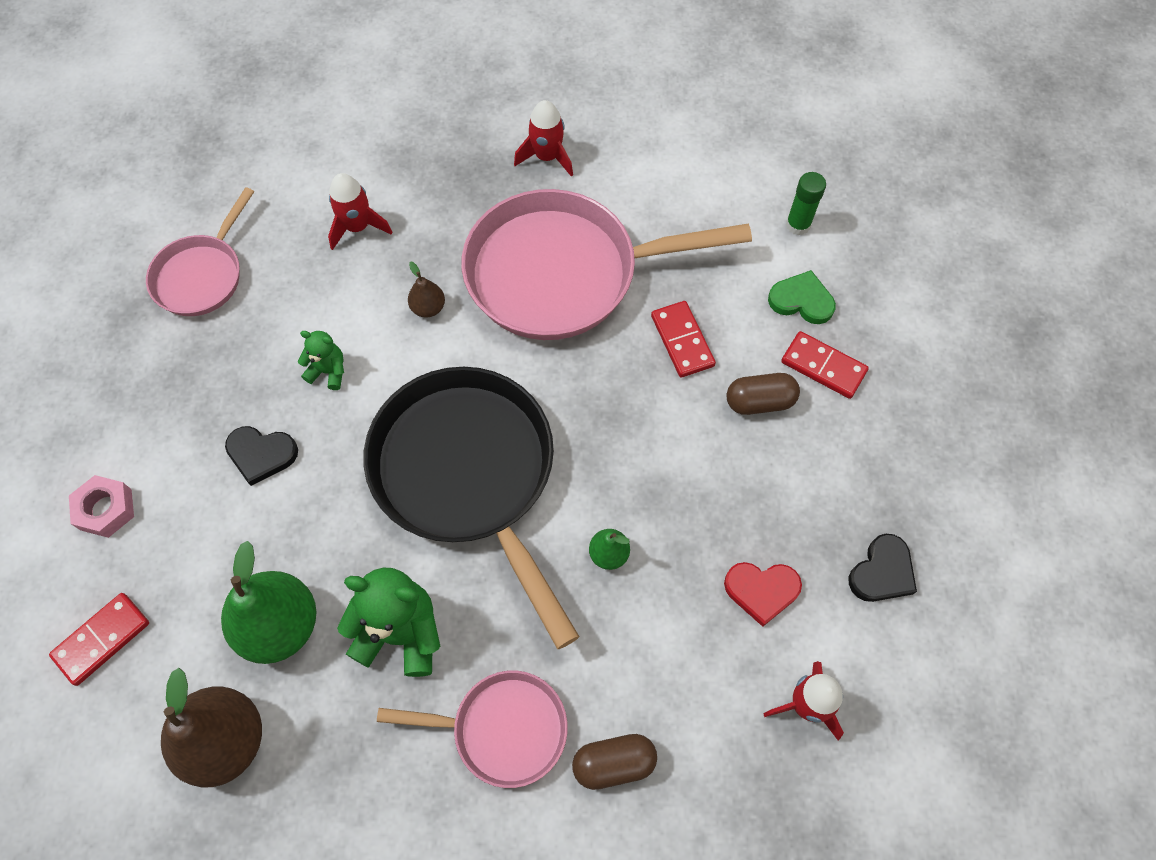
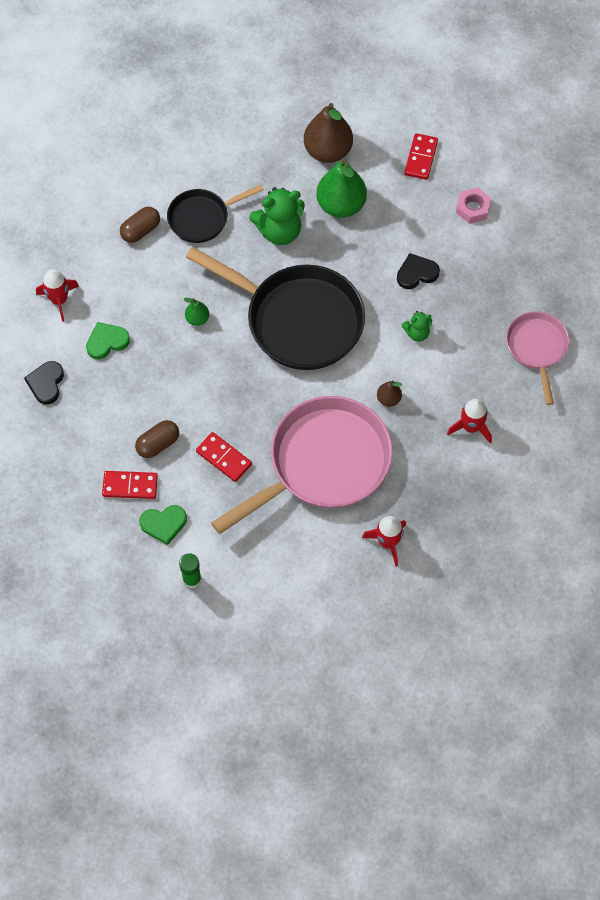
camera: 150 degrees right, 0 degrees up
(502, 729) = (202, 218): pink pan -> black pan
(761, 590) = (107, 341): red heart -> green heart

